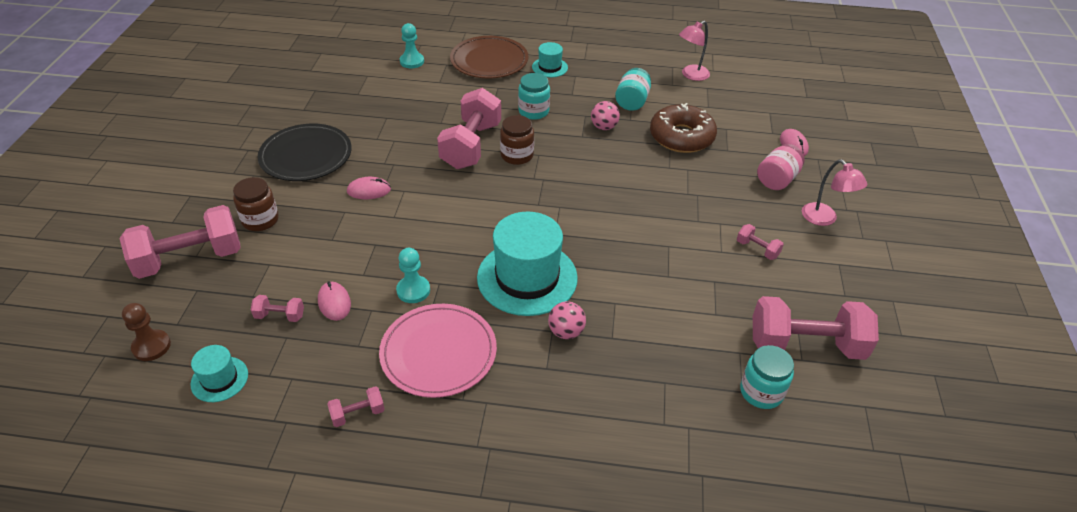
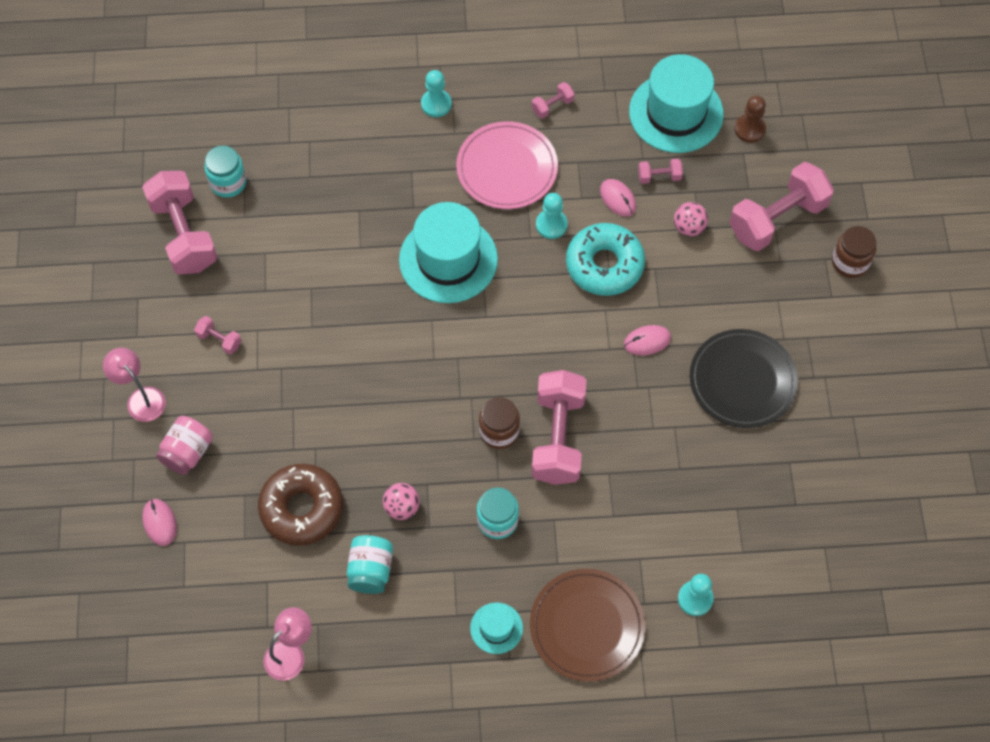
camera: 170 degrees right, 20 degrees up
(219, 379) = (676, 113): turquoise hat -> turquoise hat, size x2.07
(260, 220) = (739, 278): brown jar -> brown jar (850, 262)
(377, 249) = (604, 265): none -> turquoise donut
(499, 442) = (436, 104): none -> turquoise pawn
(566, 332) = (400, 208): pink ball -> pink ball (689, 227)
(805, 345) = (184, 234): pink dumbbell -> pink dumbbell turned 75 degrees clockwise

